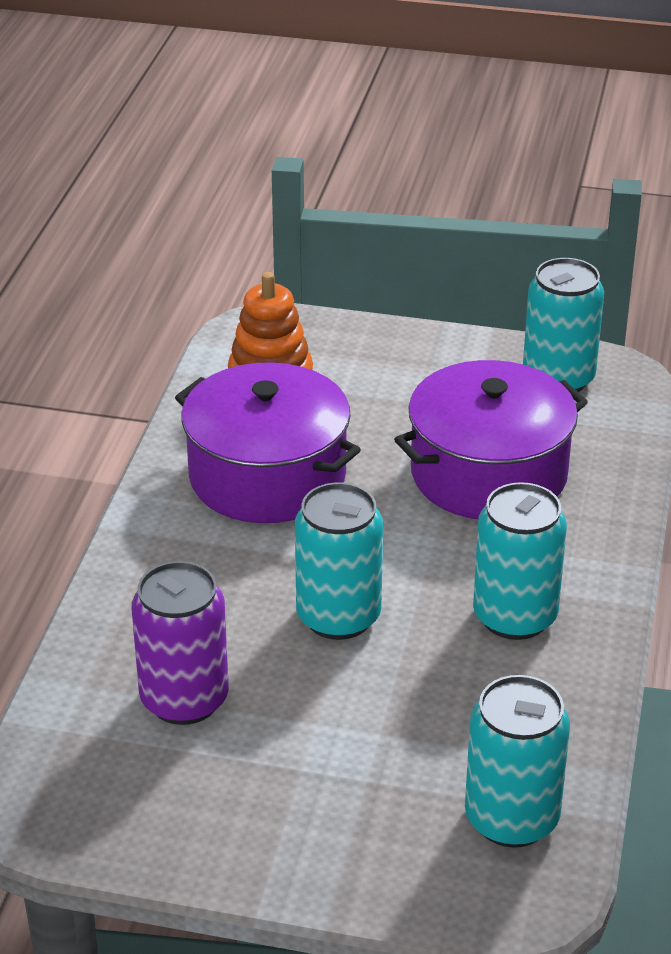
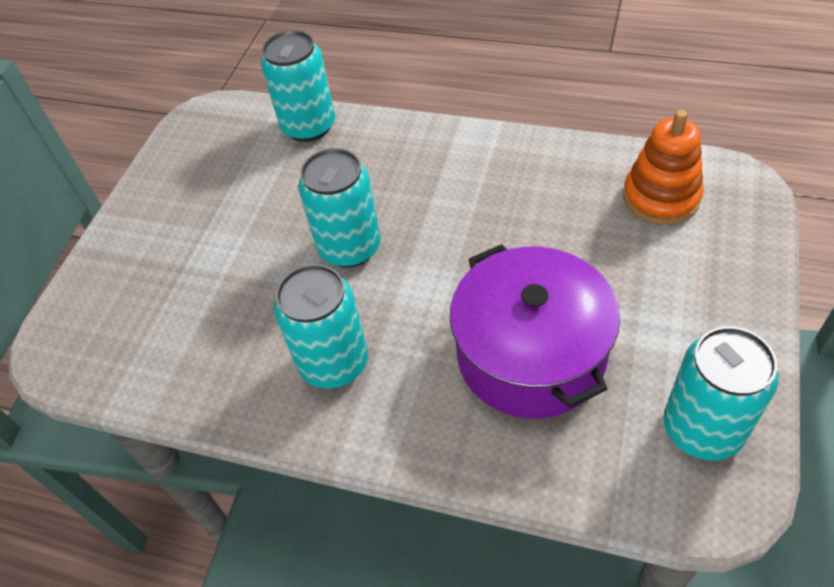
camera: 100 degrees right, 15 degrees up
(184, 699) = (281, 170): purple can -> none
(267, 476) = (521, 201): purple pot -> none
(511, 818) = (125, 347): turquoise can -> turquoise can (309, 126)

